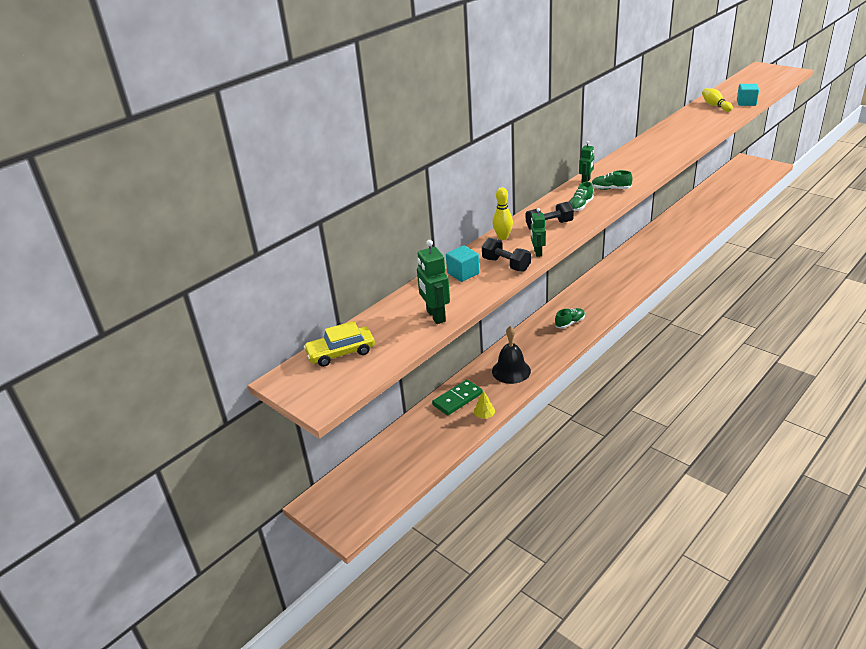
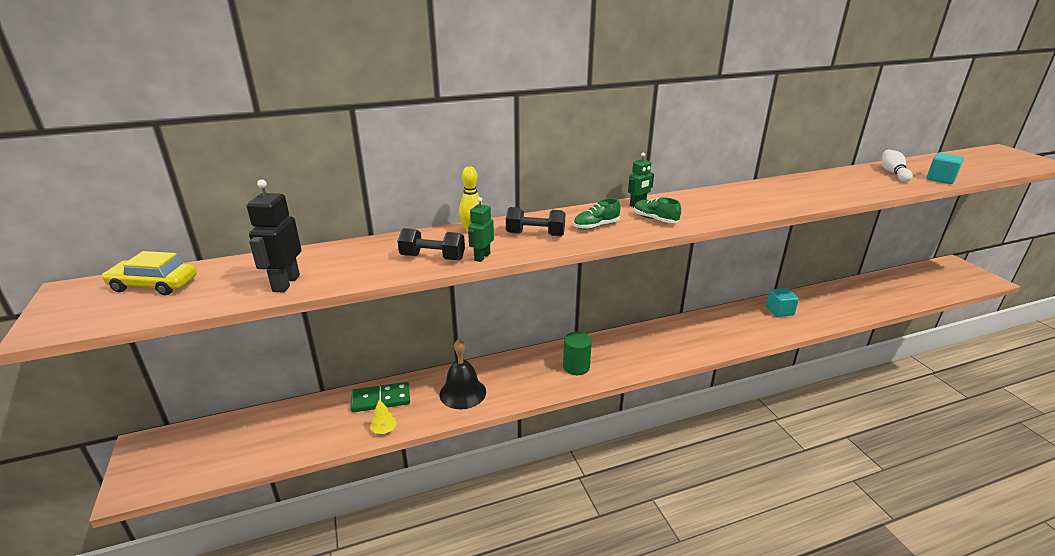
camera: 25 degrees right, 5 degrees down
(435, 316) = (285, 283): green robot -> black robot
(463, 274) = (379, 252): turquoise cube -> turquoise cube (779, 311)
(506, 264) = (432, 257): black dumbbell -> black dumbbell turned 60 degrees counterclockwise
(570, 323) = (576, 367): green shoe -> green cylinder
(715, 106) = (893, 173): yellow bowling pin -> white bowling pin

